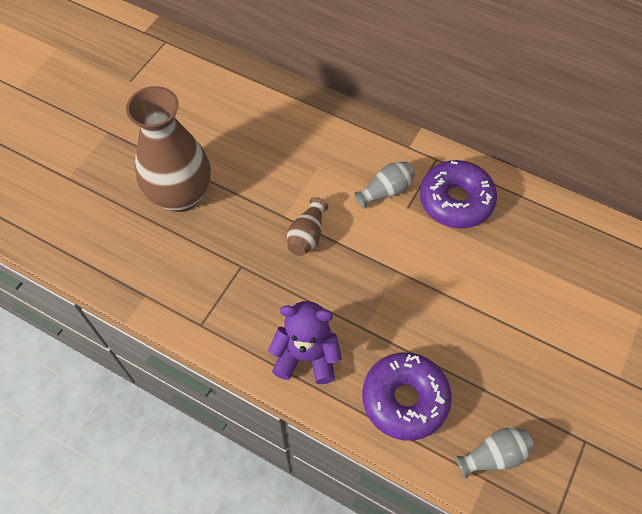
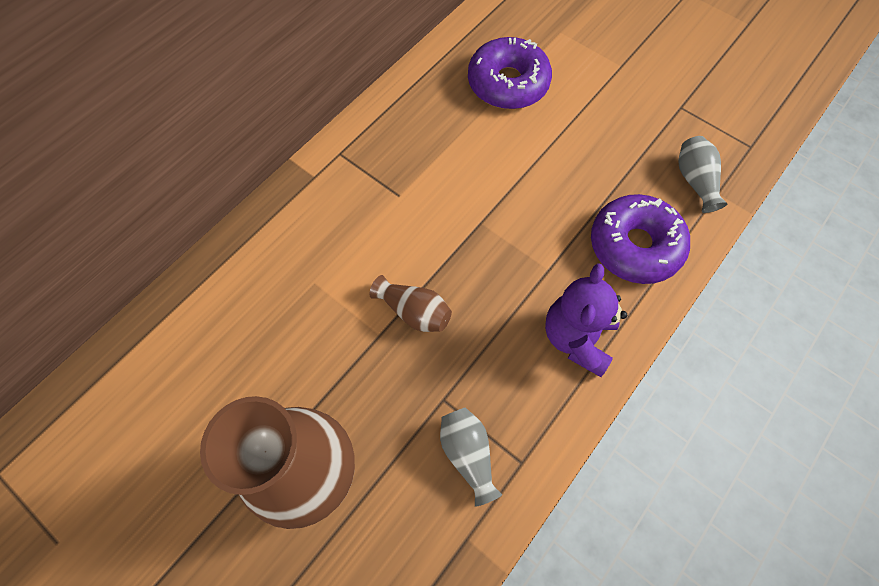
camera: 80 degrees left, 5 degrees up
(386, 191) = (371, 213): grey vase -> grey vase (468, 454)
(456, 201) = (401, 147): purple donut -> purple donut (508, 84)

